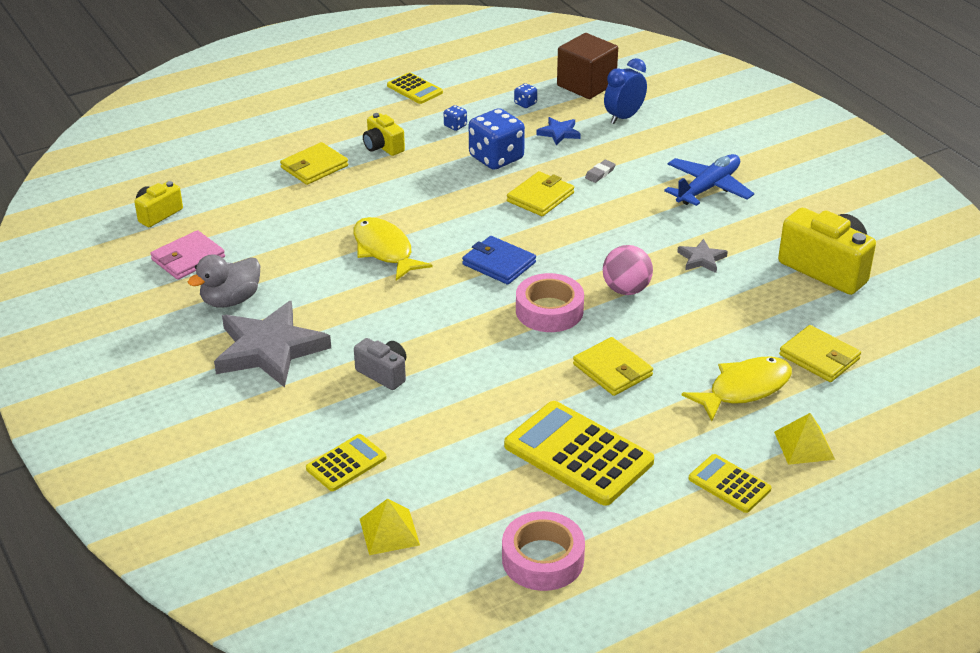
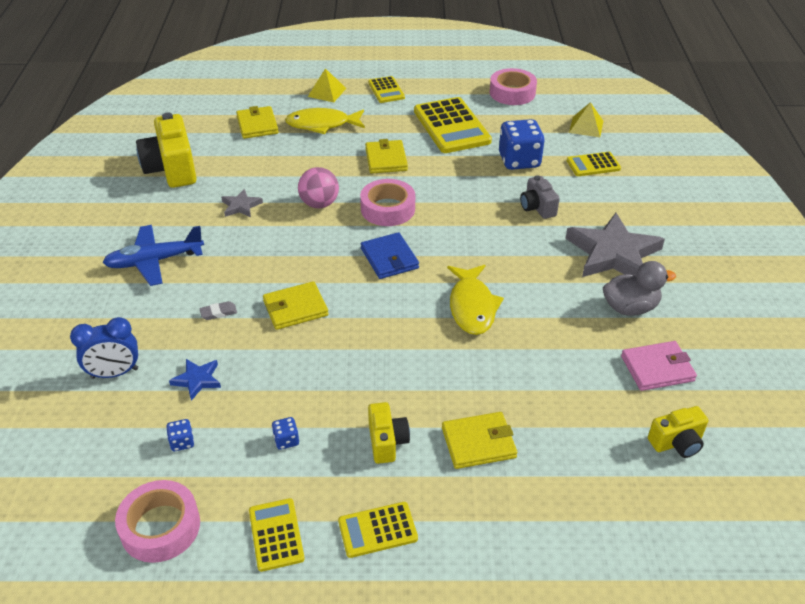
camera: 150 degrees left, 5 degrees up
(352, 109) = (377, 530): none -> yellow calculator
(489, 71) = (160, 527): none -> pink tape
(496, 158) = (288, 372): blue dice -> blue dice (519, 161)
(586, 85) = (88, 443): brown cube -> none

